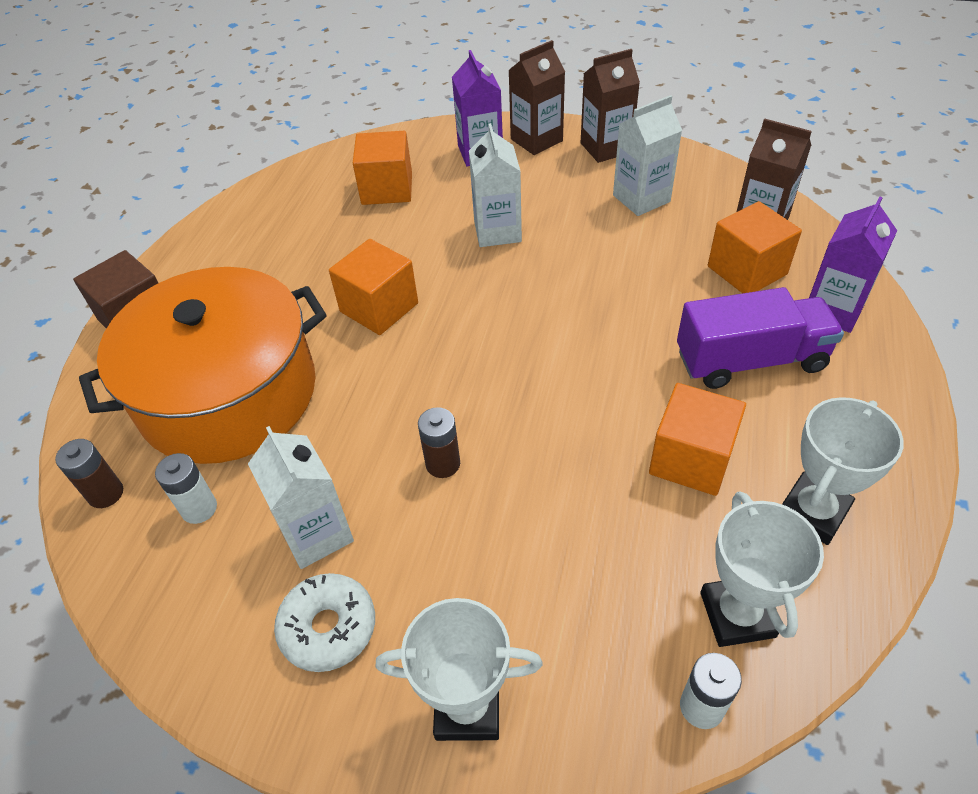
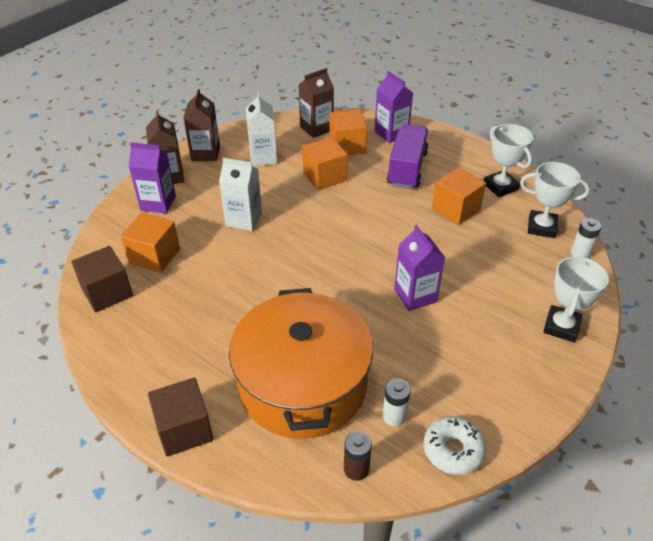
camera: 70 degrees left, 5 degrees down
(312, 181) = (107, 292): none -> brown cube
(316, 533) = (438, 361): white carton -> none
(328, 628) = (501, 369): white donut -> white donut (453, 450)
(379, 307) = (273, 290): orange cube -> orange cube (324, 177)
(443, 464) = (415, 295): brown battery -> purple carton

